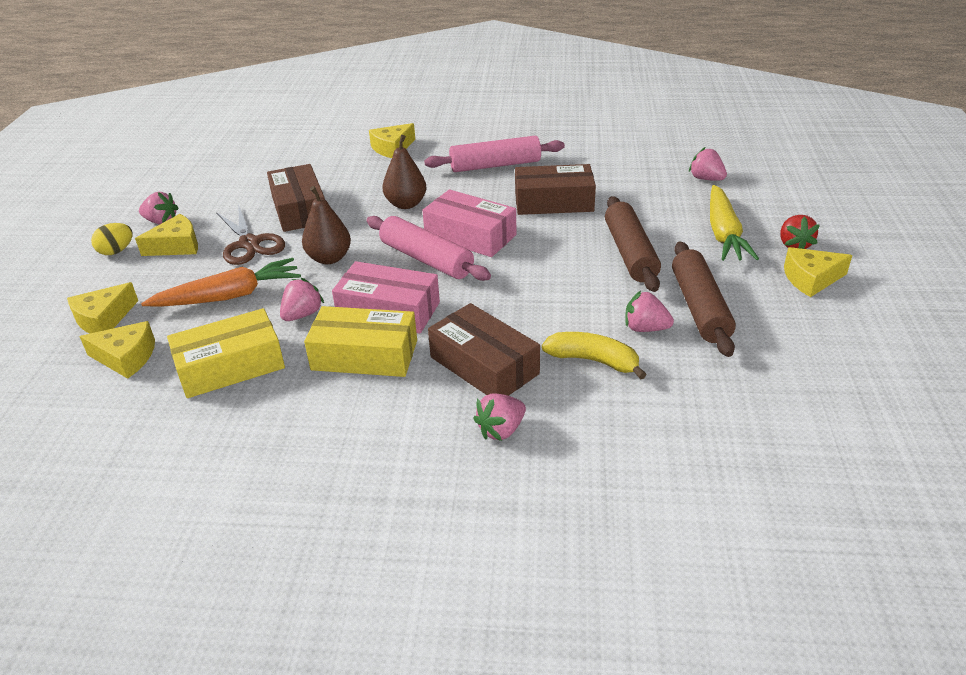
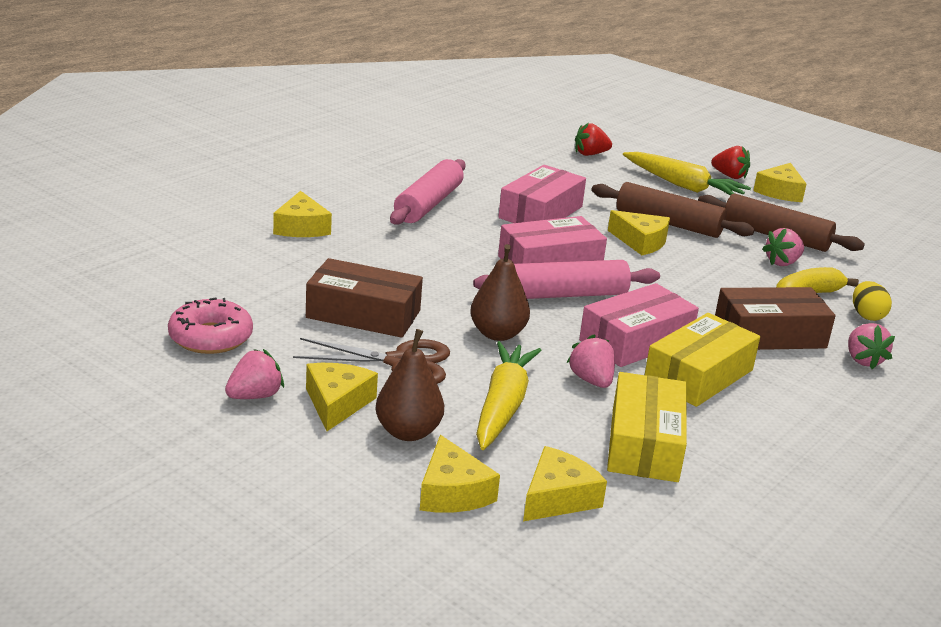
camera: 60 degrees left, 10 degrees down
(116, 251) = (288, 444): yellow egg -> yellow egg (867, 316)
(216, 185) = (210, 337): none -> pink donut
(229, 296) = (502, 406): orange carrot -> yellow carrot
(406, 204) = (441, 265): brown pear -> brown pear (408, 432)
(553, 202) = (541, 212): brown box -> pink box
(571, 254) = (641, 242): none -> yellow cheese
(706, 179) = (590, 154): pink strawberry -> red strawberry

